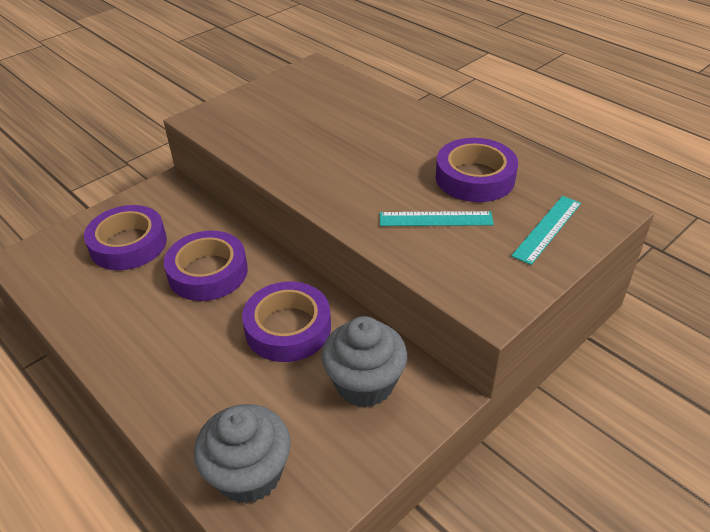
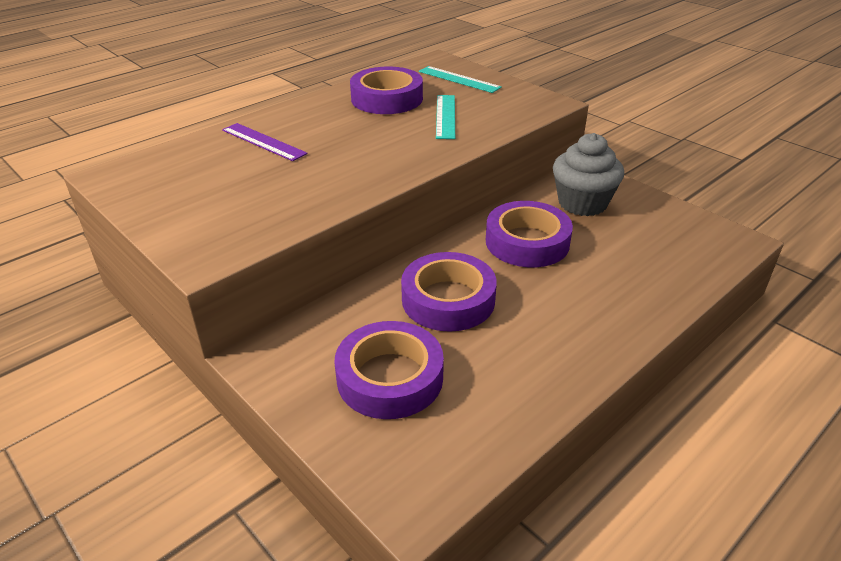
camera: 90 degrees left, 5 degrees down
(249, 474) = (690, 255): grey cupcake -> none
(369, 118) = (263, 142): none -> purple ruler

